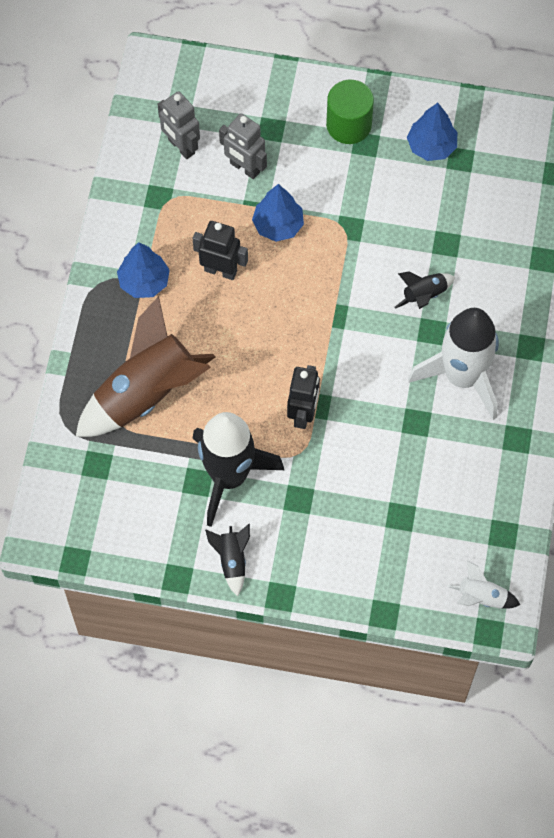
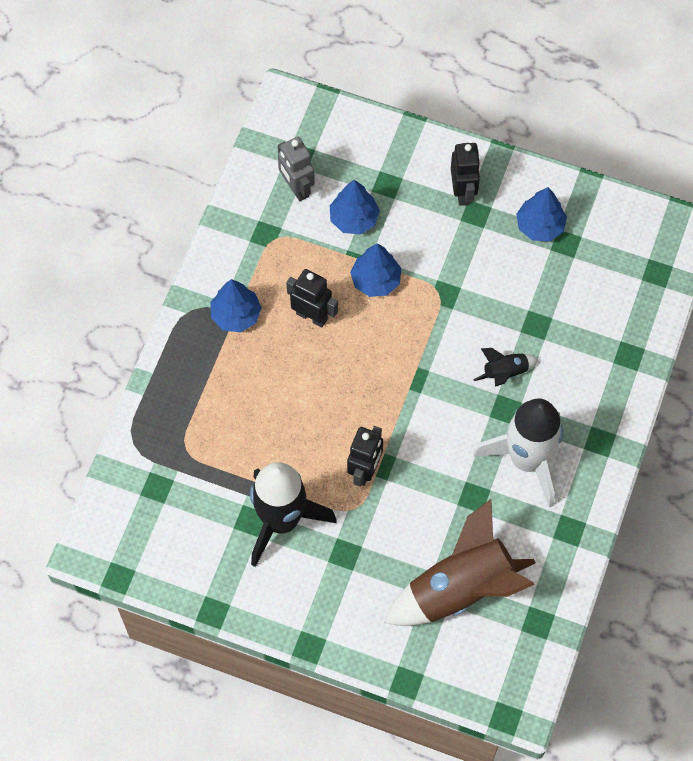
camera: 10 degrees right, 0 degrees up
(146, 393) = (217, 425): brown rocket -> brown rocket (460, 588)
(232, 560) = (269, 603): black rocket -> none
(244, 168) = (354, 219): grey robot -> blue tree
(348, 125) = (463, 192): green cylinder -> black robot
(481, 597) = (505, 682): white rocket -> none

